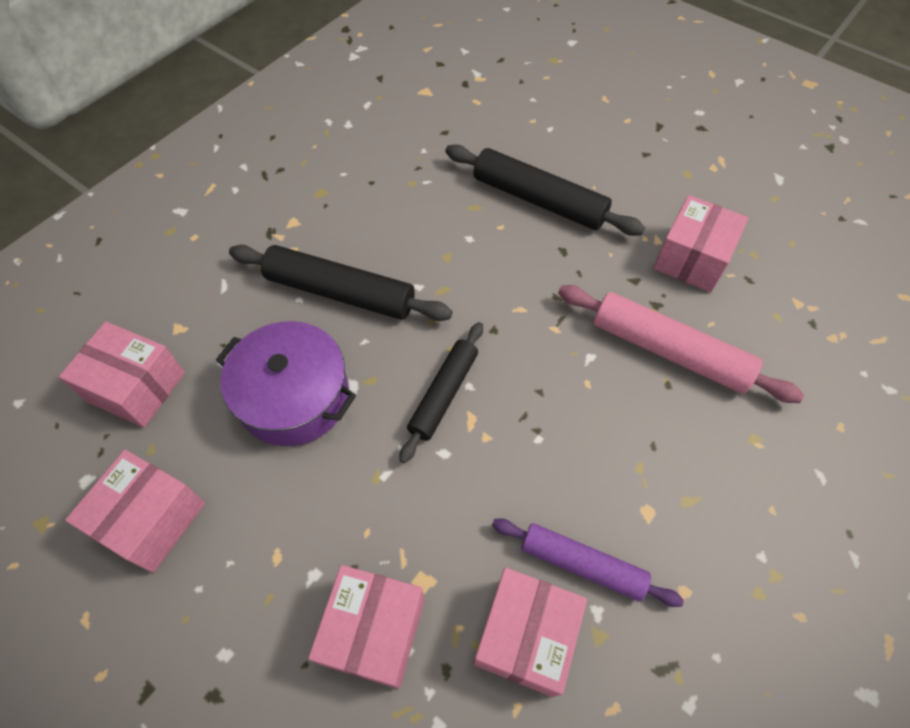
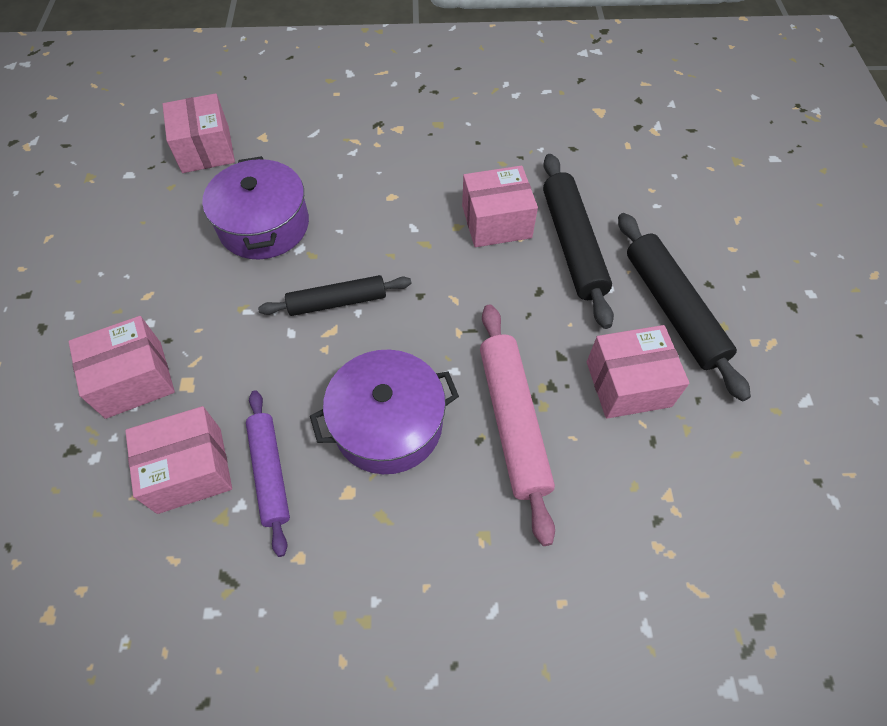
camera: 50 degrees right, 0 degrees up
(151, 519) = (127, 220): pink box -> pink box (496, 222)
(340, 292) = (366, 191): black rolling pin -> black rolling pin (672, 309)
(604, 438) = (388, 424): none -> purple pot

